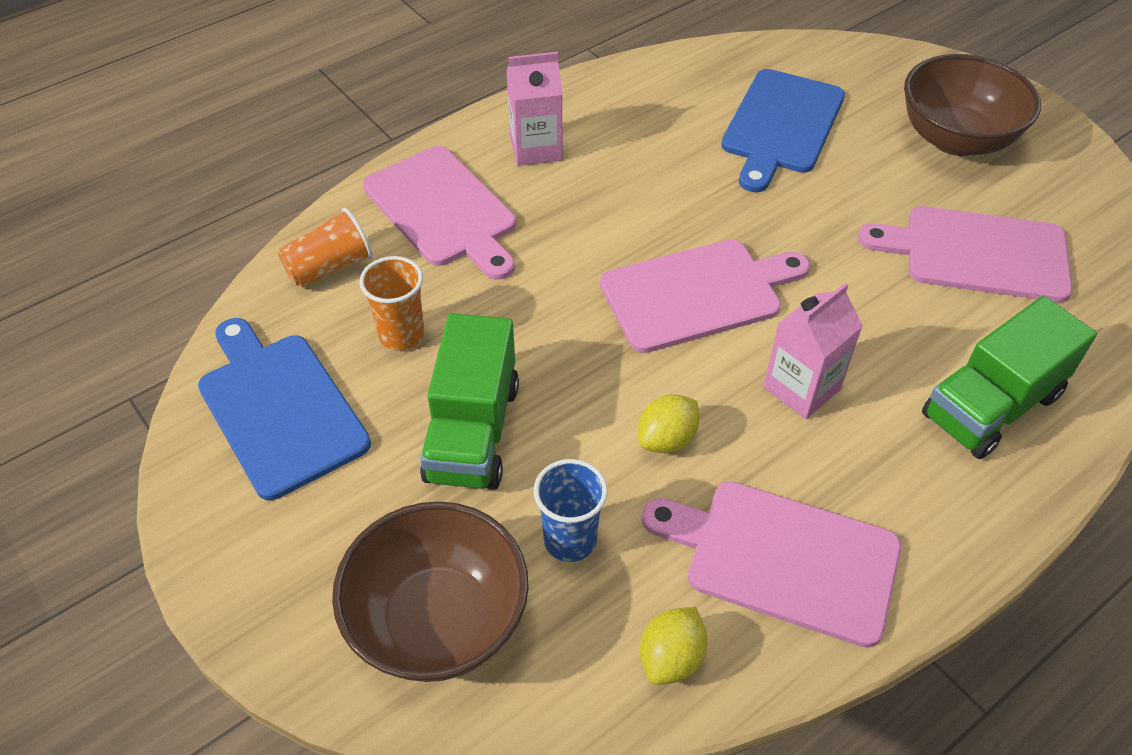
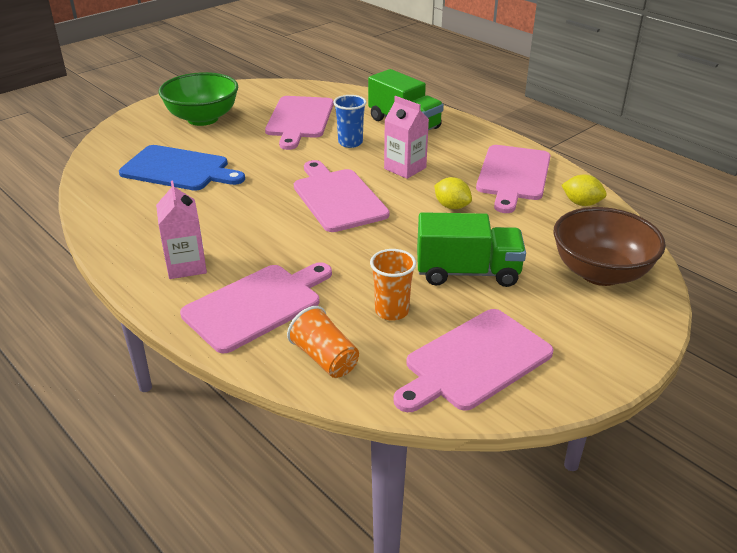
camera: 95 degrees left, 15 degrees down
(280, 408) = (474, 361): blue cutting board -> pink cutting board
(570, 540) = (529, 234): blue cup -> blue cup (350, 143)
(955, 139) = (203, 119): brown bowl -> green bowl

